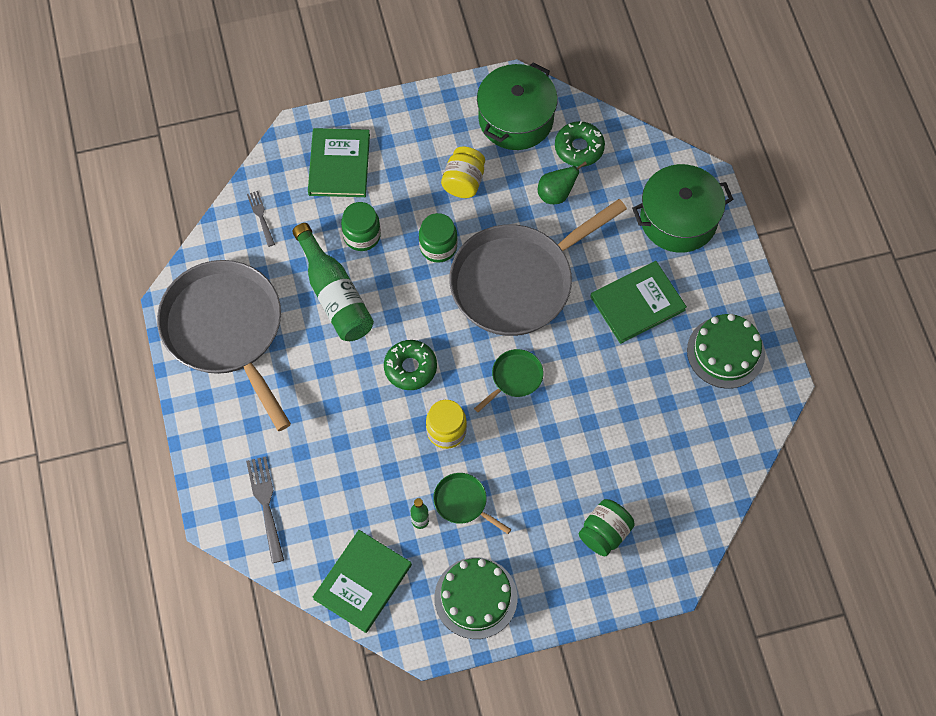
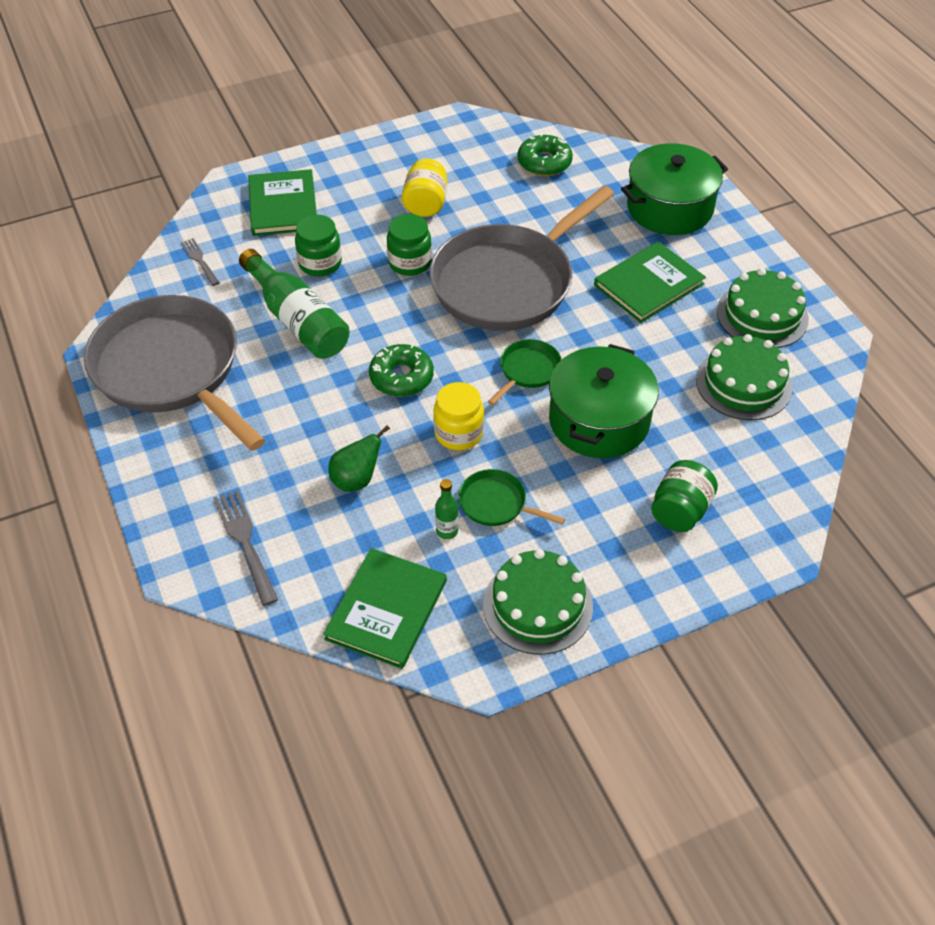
camera: 10 degrees left, 15 degrees down
(516, 119) = (470, 147): green pot -> green pot (599, 420)
(556, 194) = (530, 203): green pear -> green pear (356, 480)
(689, 420) = (743, 384): none -> green cake

